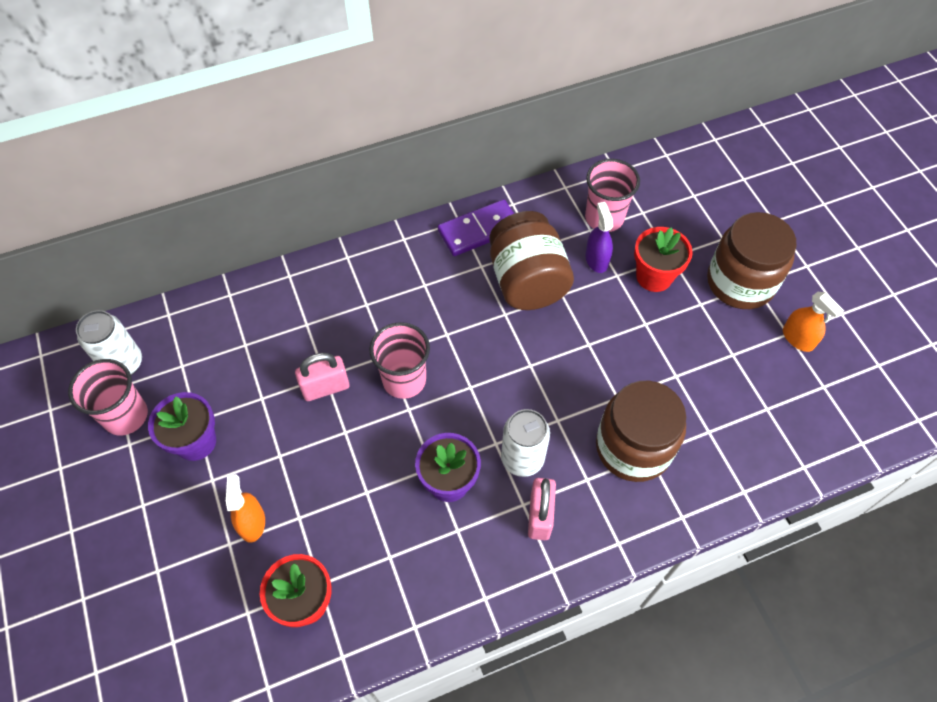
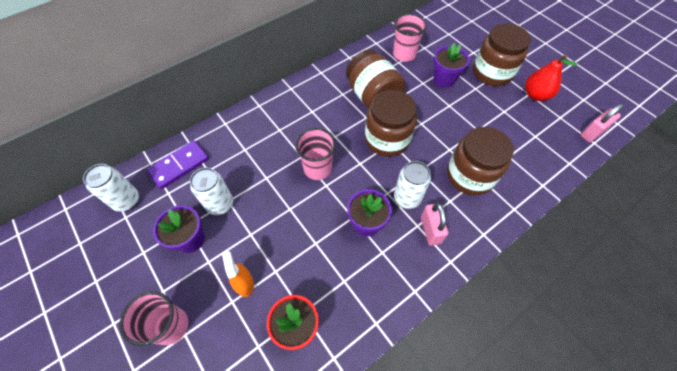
camera: 15 degrees left, 0 degrees up
(126, 416) = (136, 234): pink cup -> pink cup (171, 326)
(249, 400) = (220, 204): none -> white can
(325, 388) = (269, 185): pink padlock -> pink padlock (592, 133)
(479, 230) = (334, 75): purple domino -> purple domino (179, 166)
(525, 358) = (387, 139): none -> brown jar
(596, 260) = (408, 77): purple spray bottle -> none
(654, 276) = (444, 79): red flower pot -> purple flower pot
(798, 338) = (535, 95): orange spray bottle -> red pear

